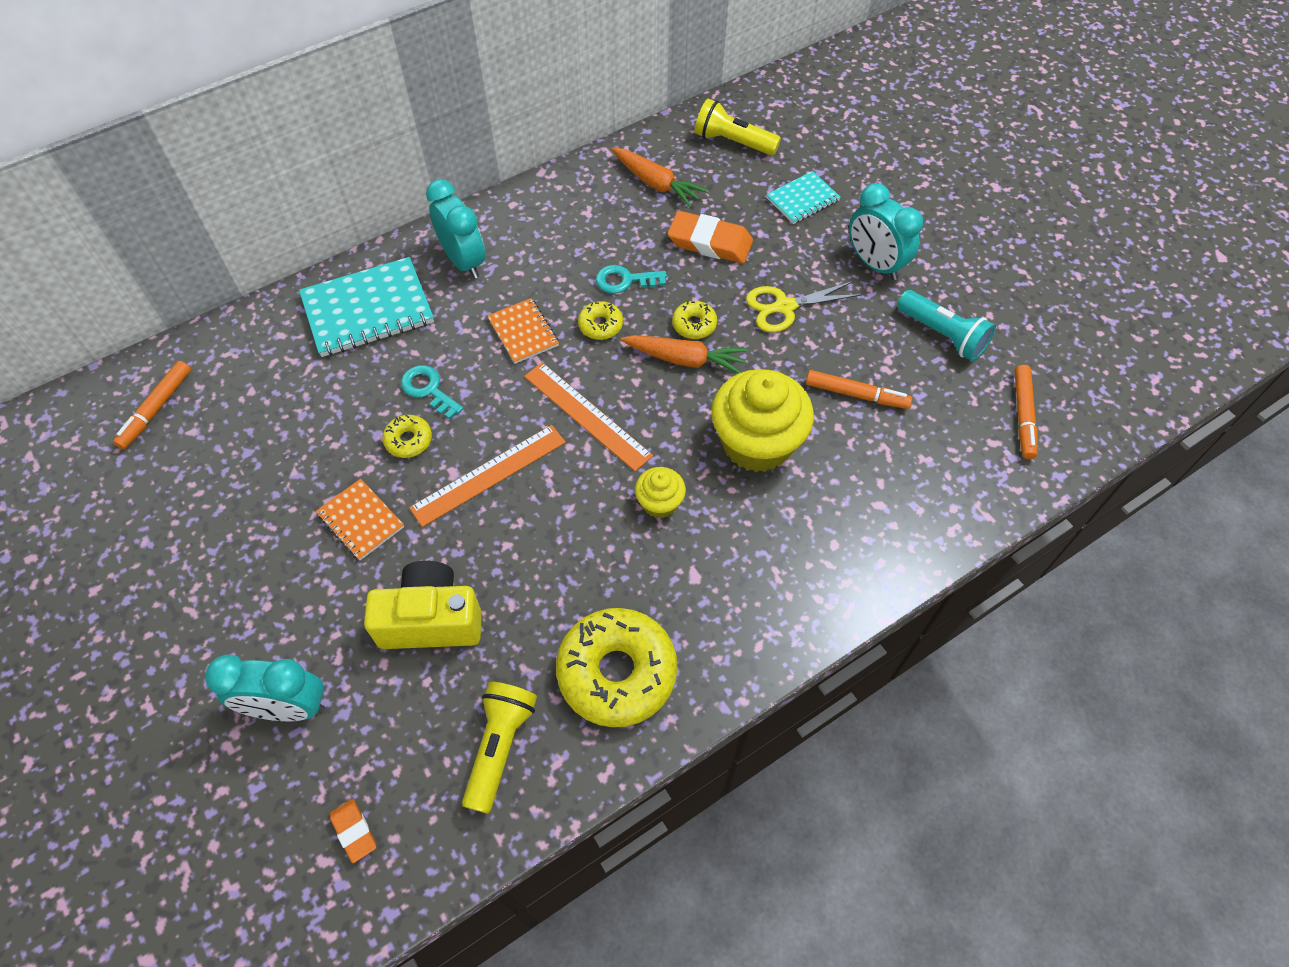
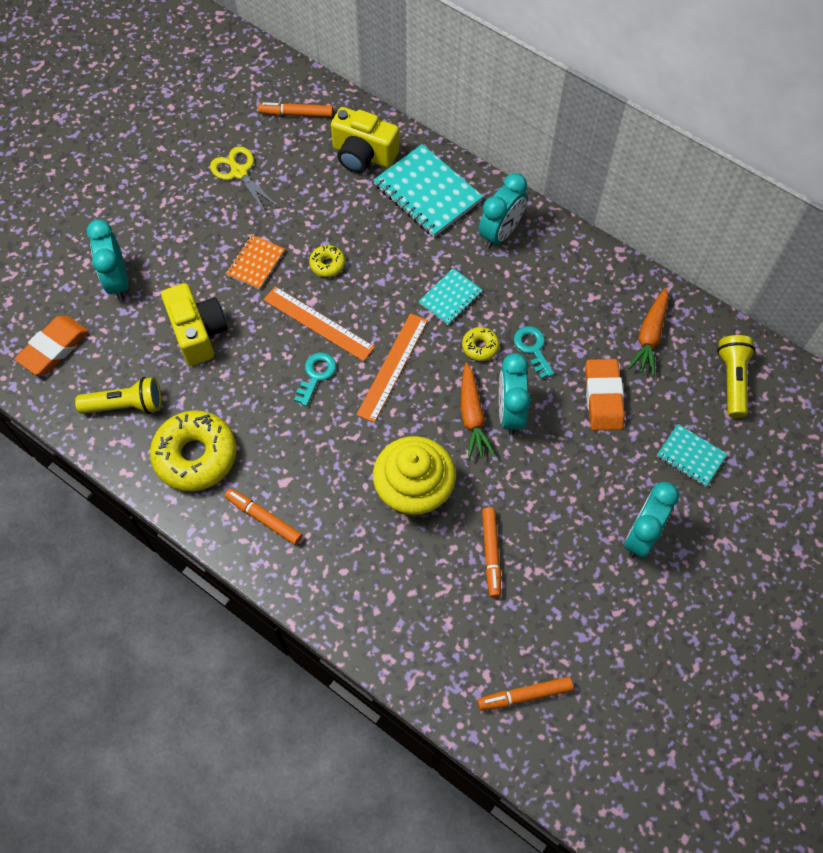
camera: 70 degrees right, 5 degrees up
(271, 356) = (363, 155): none -> yellow camera
(354, 831) = (54, 348): orange eraser -> orange eraser, size x1.89
(428, 389) = (374, 258): turquoise key -> turquoise key (316, 375)
(523, 332) = (450, 298): orange notebook -> turquoise notebook
(659, 503) = (335, 440): yellow cupcake -> none
(694, 324) = (510, 412): yellow donut -> turquoise clock
(736, 613) = (264, 518): none -> orange marker
(784, 307) = (559, 475): yellow scissors -> yellow scissors (239, 172)
(942, 335) = (585, 610): turquoise flashlight -> none

